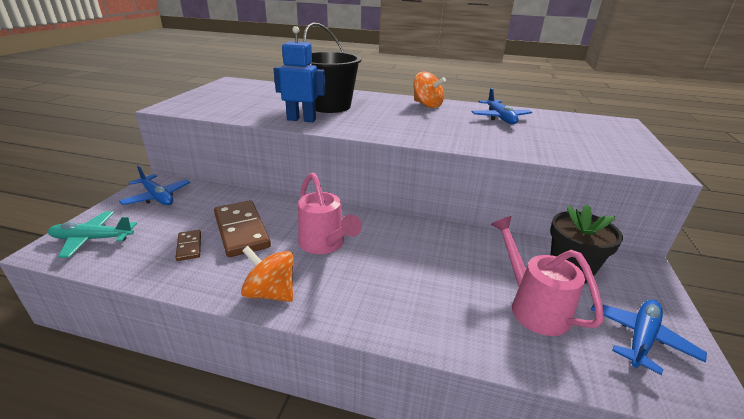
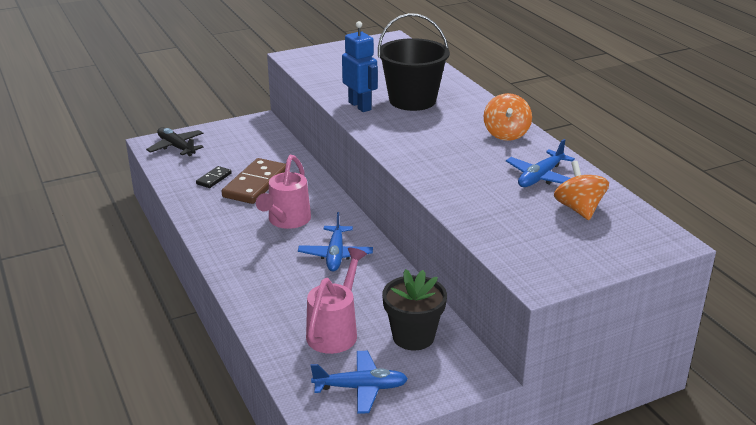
camera: 50 degrees right, 0 degrees up
(92, 239) = (176, 147): turquoise plane -> black plane
(157, 197) = (245, 133): blue plane -> blue plane (335, 255)
(189, 246) = (214, 179): brown domino -> black domino
(271, 293) = (212, 229): orange spinning top -> orange spinning top (579, 209)

